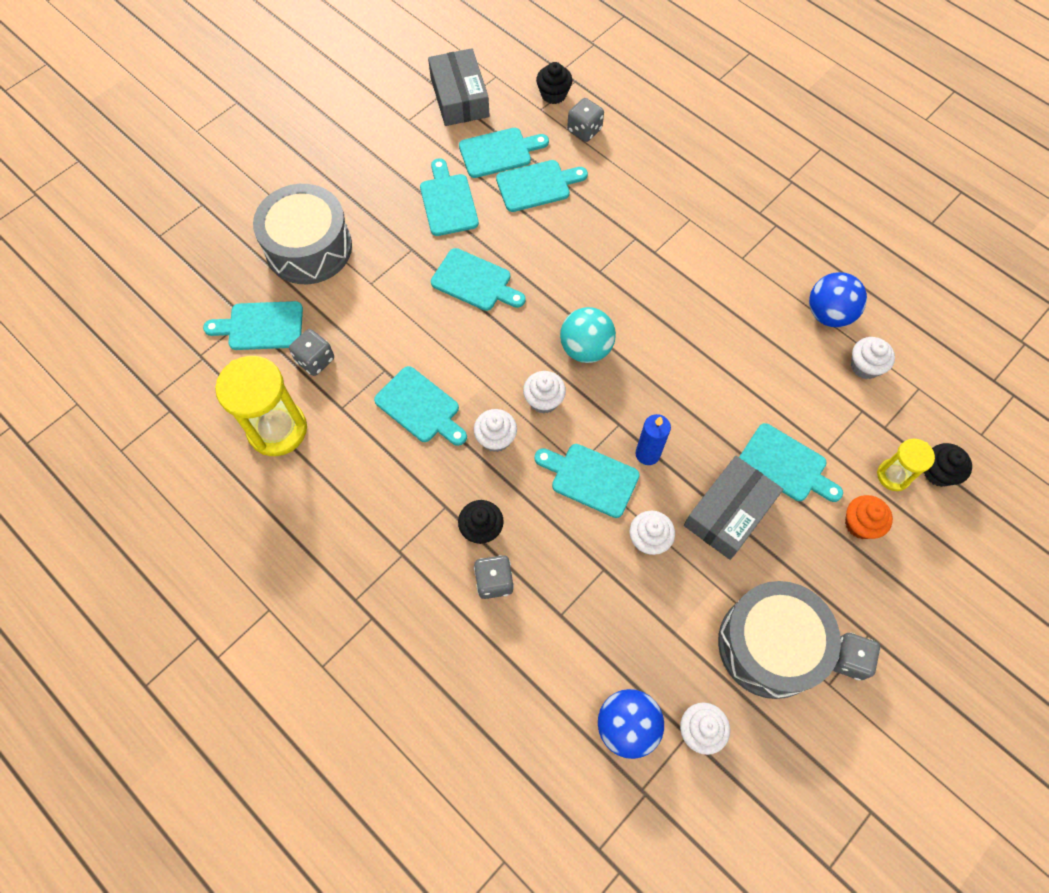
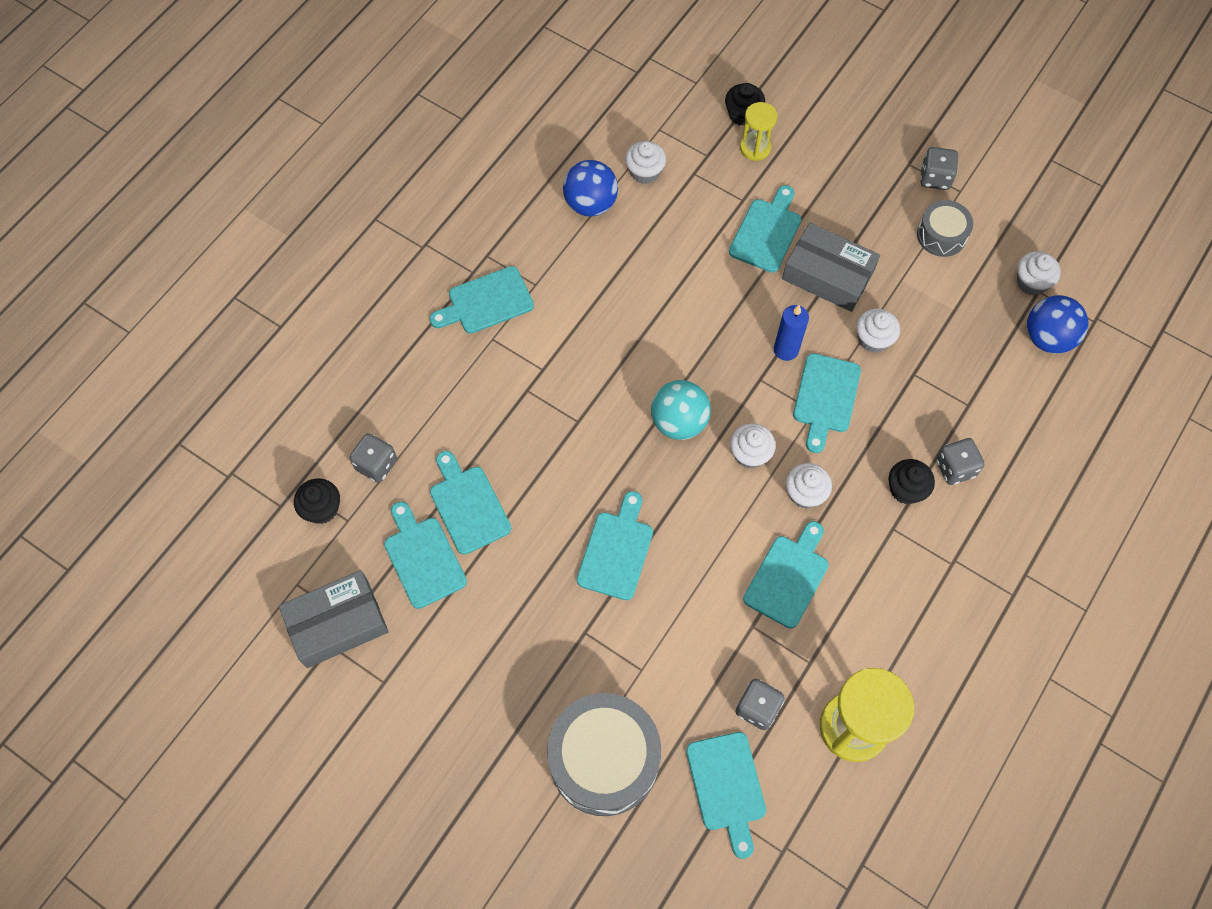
camera: 100 degrees left, 0 degrees up
(448, 202) = (507, 604): turquoise cutting board -> turquoise cutting board (486, 302)
(770, 645) = (941, 235): grey drum -> grey drum, size x0.53
(860, 524) = (809, 172): orange cupcake -> none

